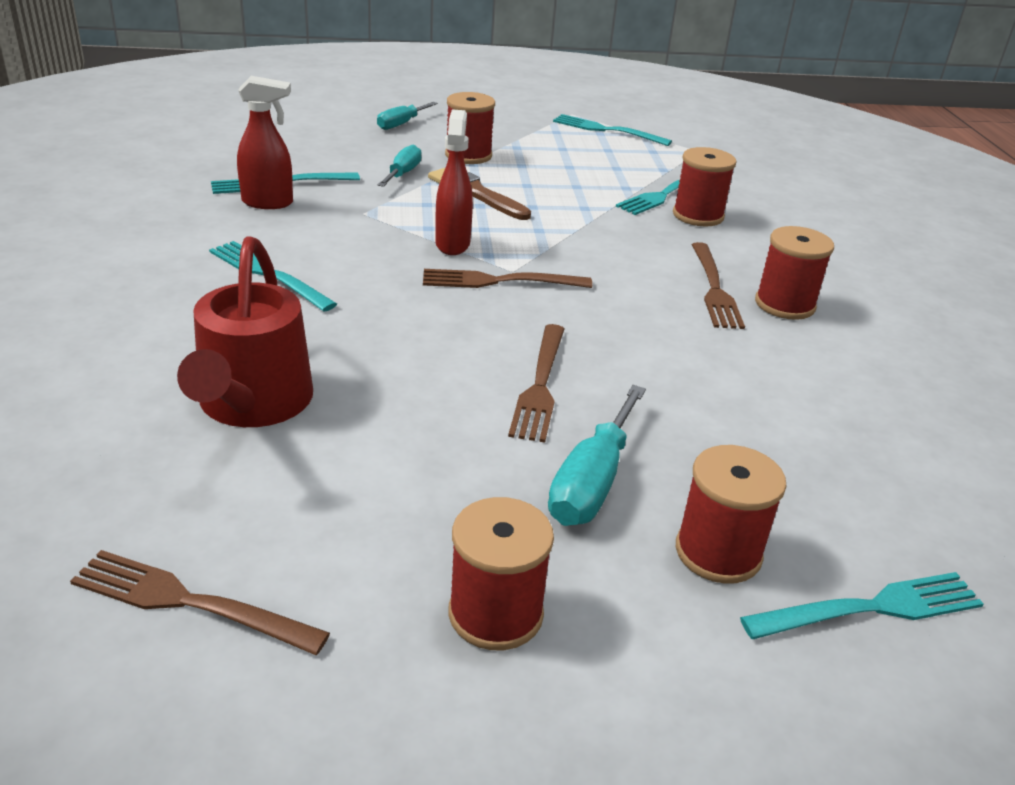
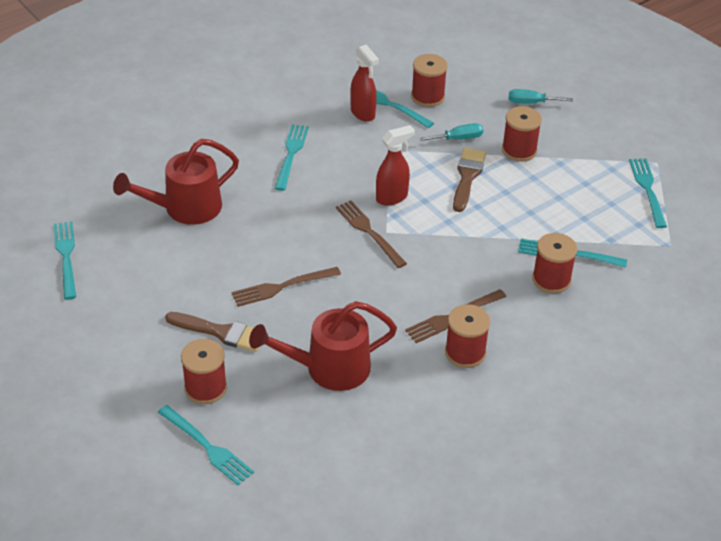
camera: 60 degrees right, 10 degrees up
(188, 602) = (66, 256): brown fork -> turquoise fork
(495, 613) = (118, 335): red spool -> red spool (427, 96)
(592, 482) = (221, 332): turquoise screwdriver -> brown brush
(749, 412) = (328, 368): none -> red watering can

